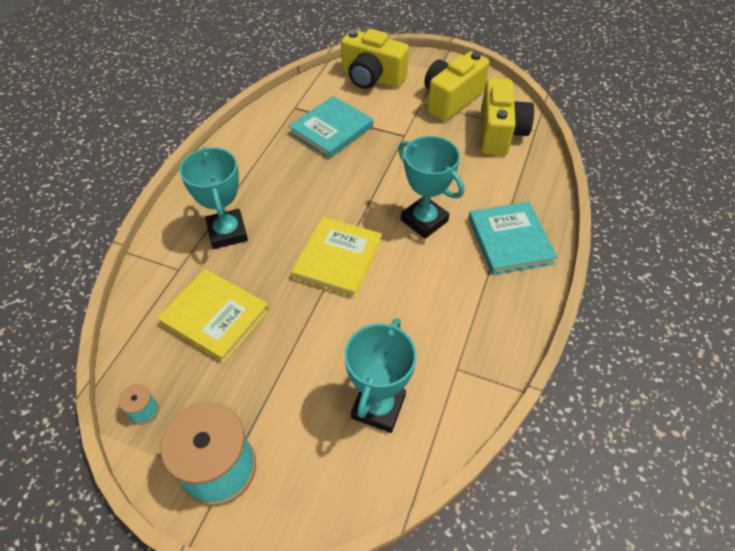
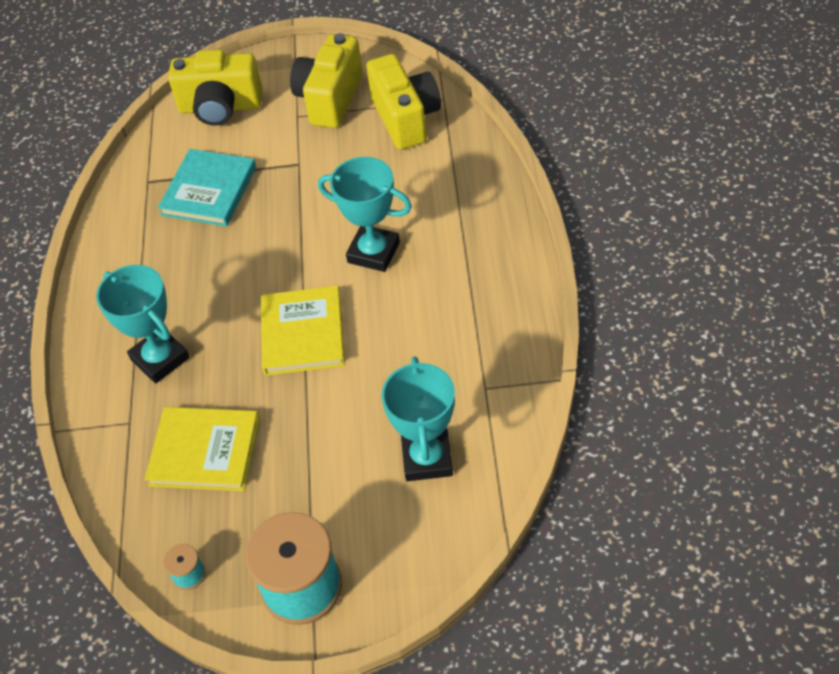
camera: 20 degrees left, 0 degrees up
(510, 240) = (475, 236): turquoise book -> none

